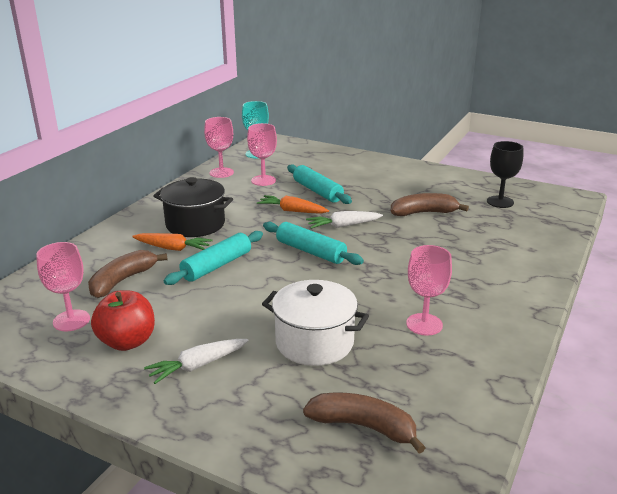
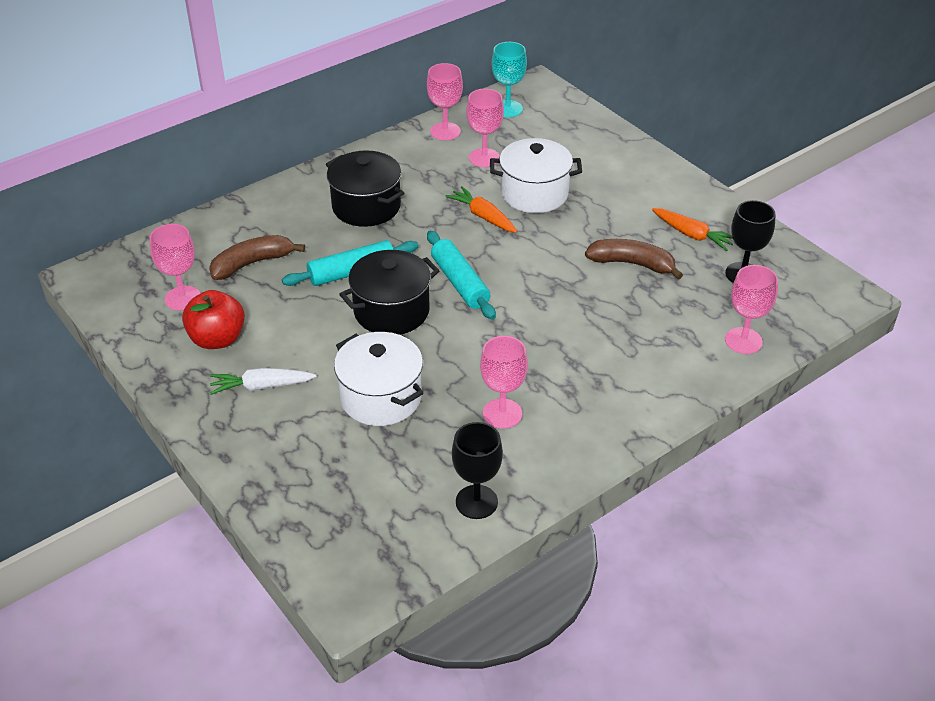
camera: 25 degrees right, 15 degrees up
(173, 248) = (323, 234): orange carrot -> orange carrot (692, 235)
(271, 282) = (391, 311): none -> black pot
(317, 191) = (534, 193): turquoise rolling pin -> white pot
(343, 226) = (522, 256): white carrot -> none
(363, 426) = (359, 498): brown banana -> none
(466, 394) = (476, 502): none -> black goblet
(541, 235) = (743, 341): none -> pink goblet

